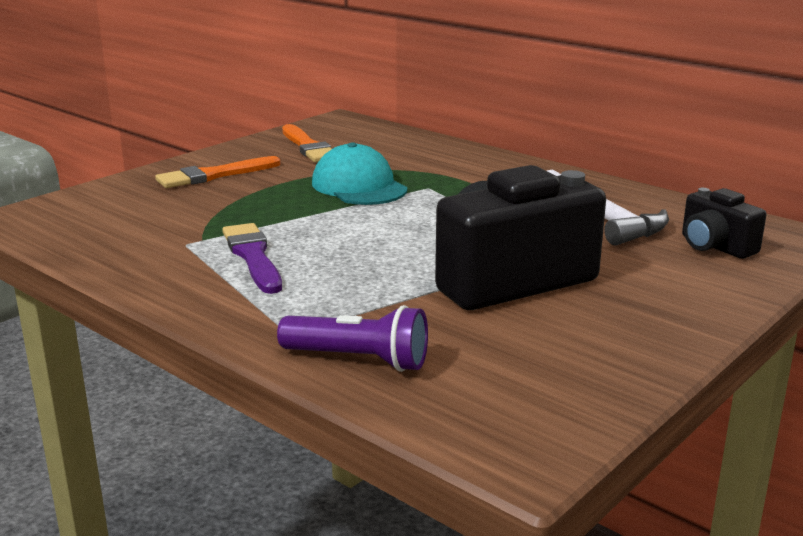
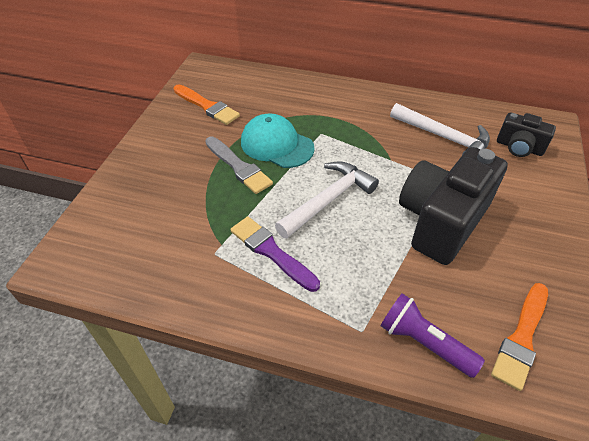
camera: 25 degrees left, 25 degrees up
(214, 175) = (167, 160): orange brush -> orange brush (521, 338)
(291, 193) = (238, 167): none -> grey brush
(359, 360) = (424, 343): purple flashlight -> purple flashlight turned 135 degrees counterclockwise
(372, 235) = (328, 200): none -> white hammer

